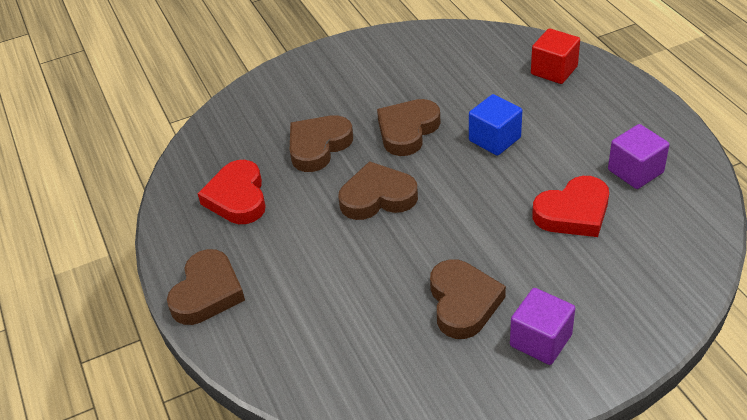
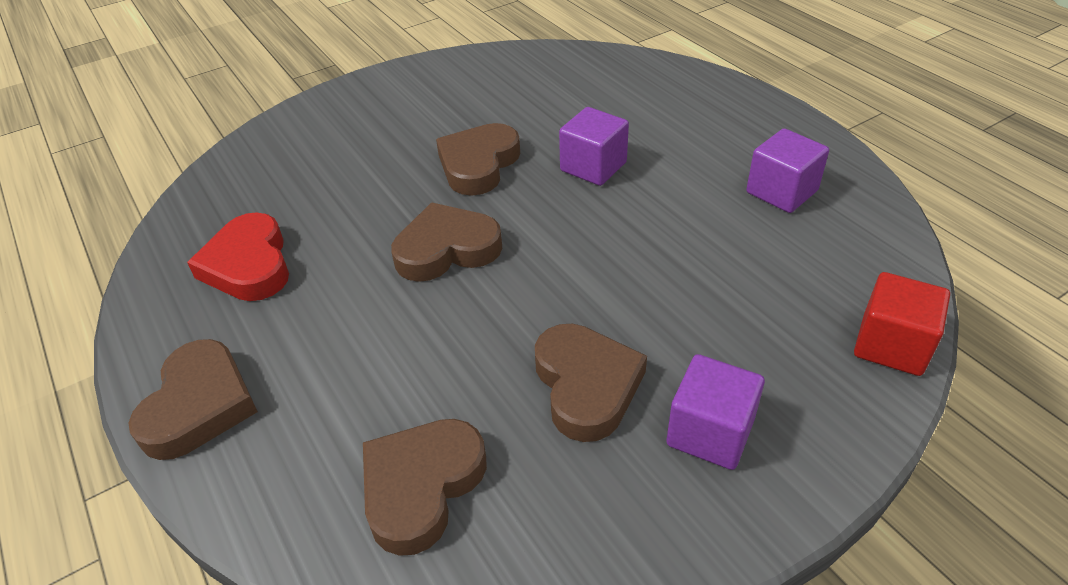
camera: 10 degrees left, 0 degrees up
(318, 146) = (361, 191): brown heart -> brown heart (421, 486)
(494, 139) = (593, 167): blue cube -> purple cube
(554, 70) = (652, 85): red cube -> red cube (891, 345)
(573, 212) = (715, 248): red heart -> none

